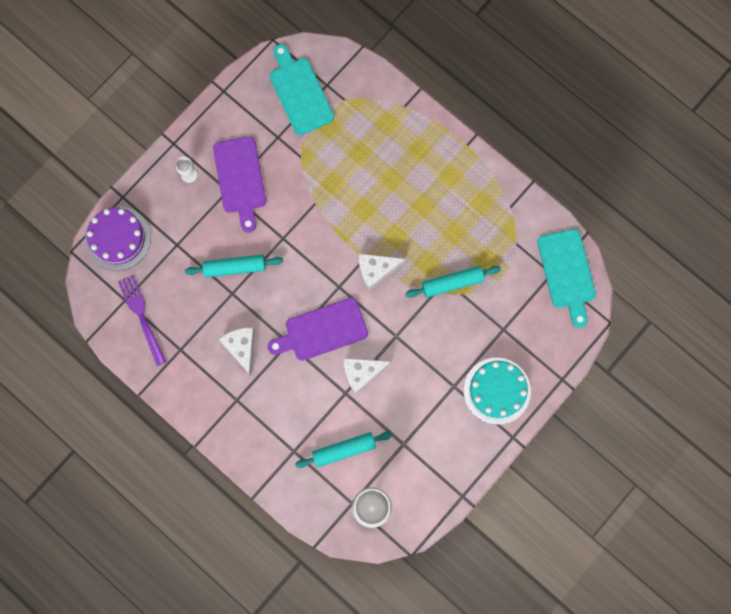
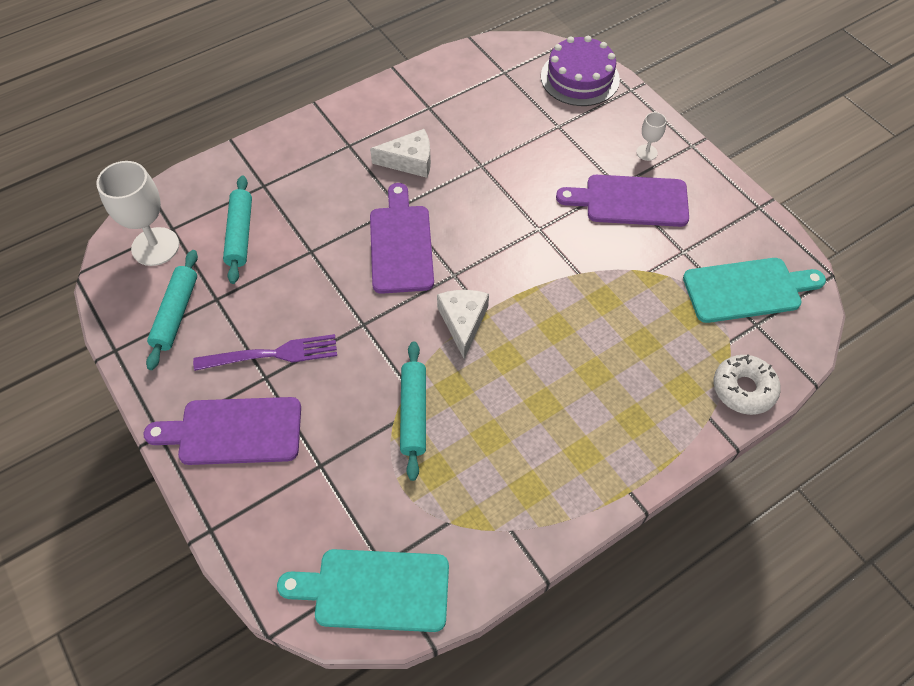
camera: 105 degrees right, 20 degrees down
(141, 316) = (480, 82): purple fork -> purple fork (273, 354)
(234, 267) = (513, 173): turquoise rolling pin -> turquoise rolling pin (176, 314)
(362, 373) = (328, 274): white cheese -> none
(378, 88) = (743, 389): none -> white donut
(497, 391) = (234, 431): turquoise cake -> purple cutting board

